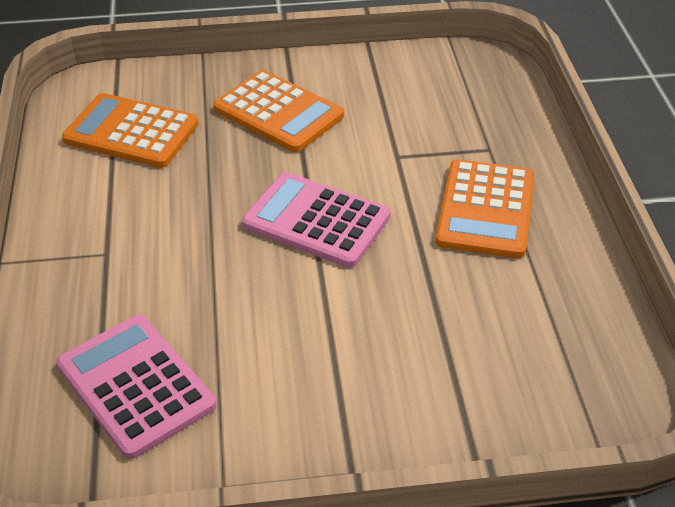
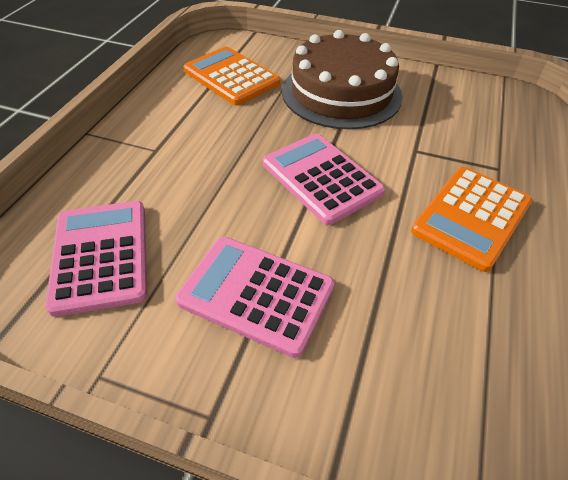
camera: 25 degrees right, 5 degrees up
(278, 112) = (341, 93): orange calculator -> brown cake
(323, 359) = (256, 294): none -> pink calculator

